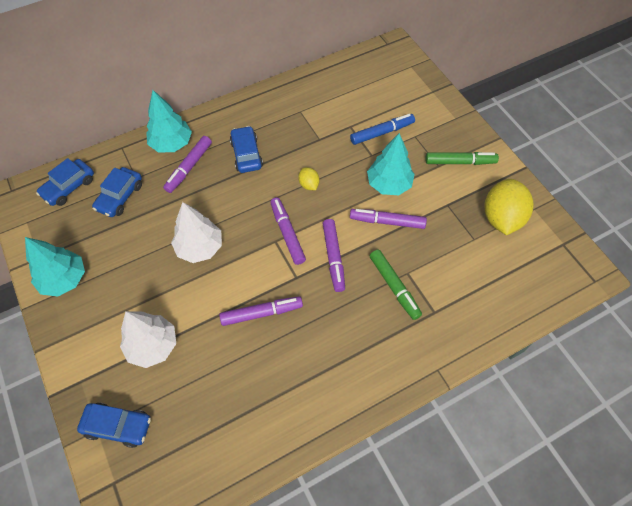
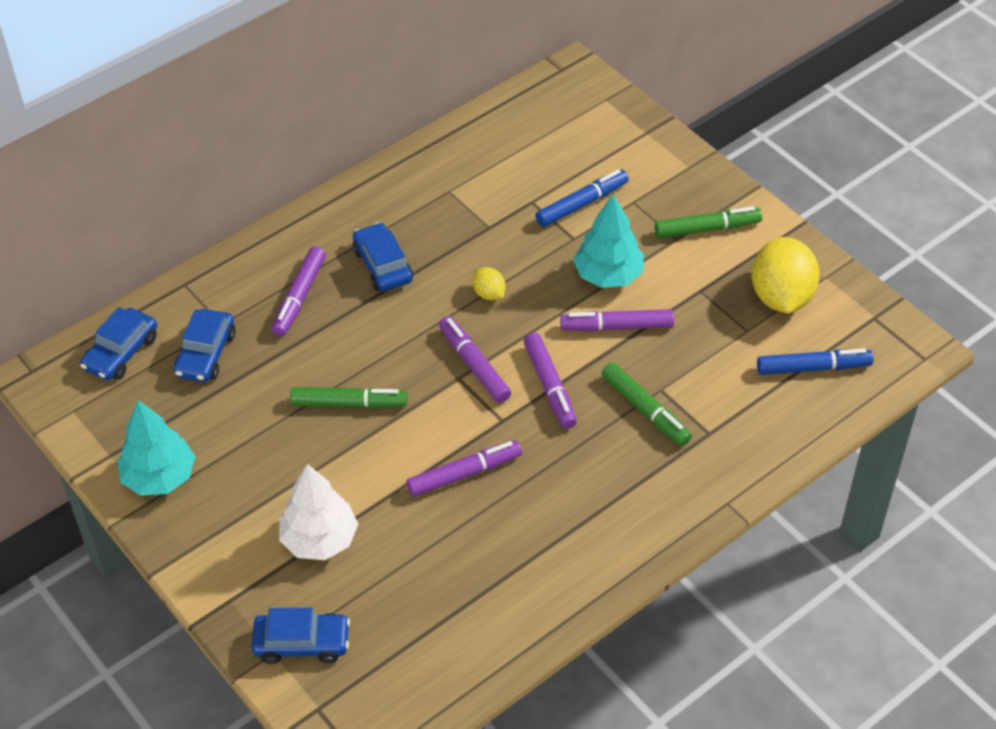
camera: 10 degrees left, 10 degrees down
(171, 144) = (261, 267): turquoise tree -> none
(199, 247) = (349, 404): white tree -> green marker
(515, 275) = (813, 368): none -> blue marker

